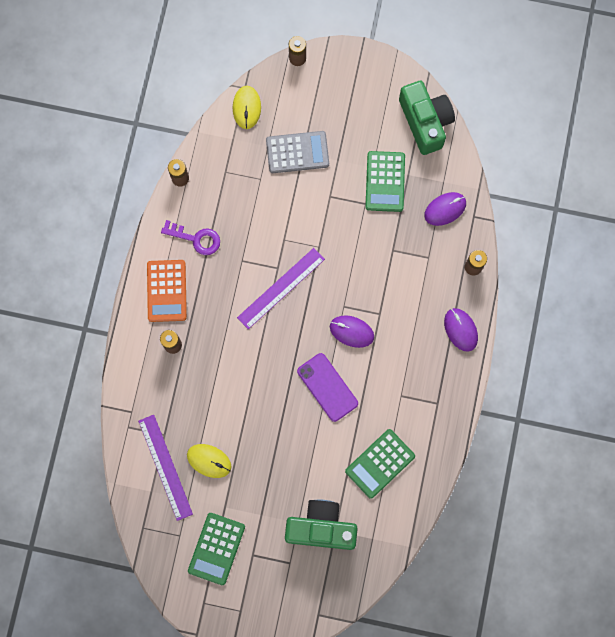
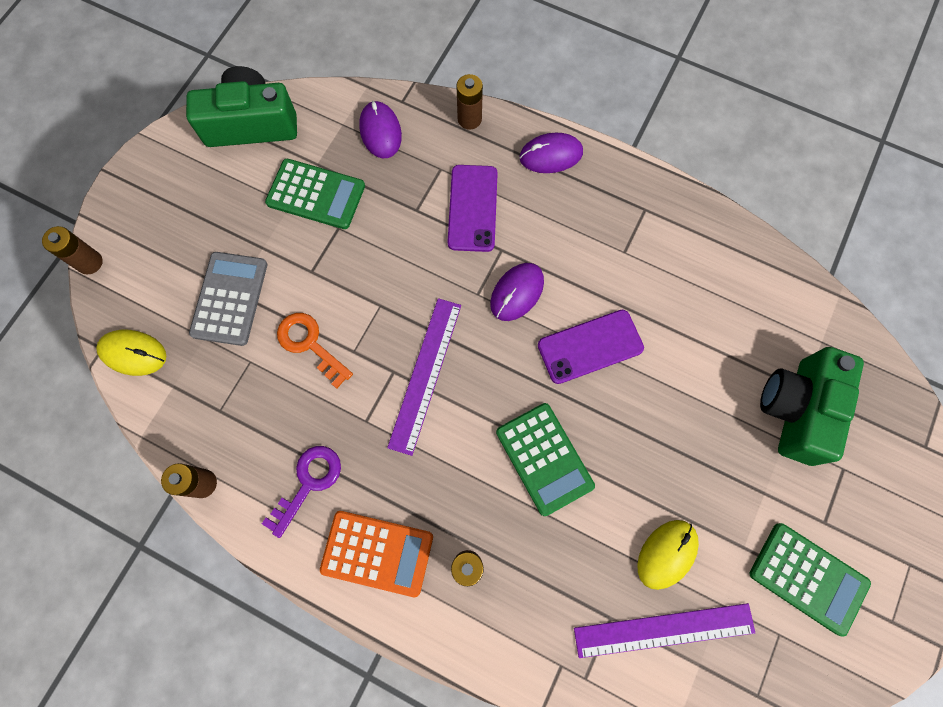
camera: 75 degrees left, 5 degrees down
(281, 211) = (310, 344): none -> orange key
(281, 288) = (425, 374): purple ruler -> purple ruler turned 45 degrees clockwise
(380, 463) = (715, 304): green calculator -> green calculator (544, 458)
(404, 287) = (473, 208): none -> purple phone

